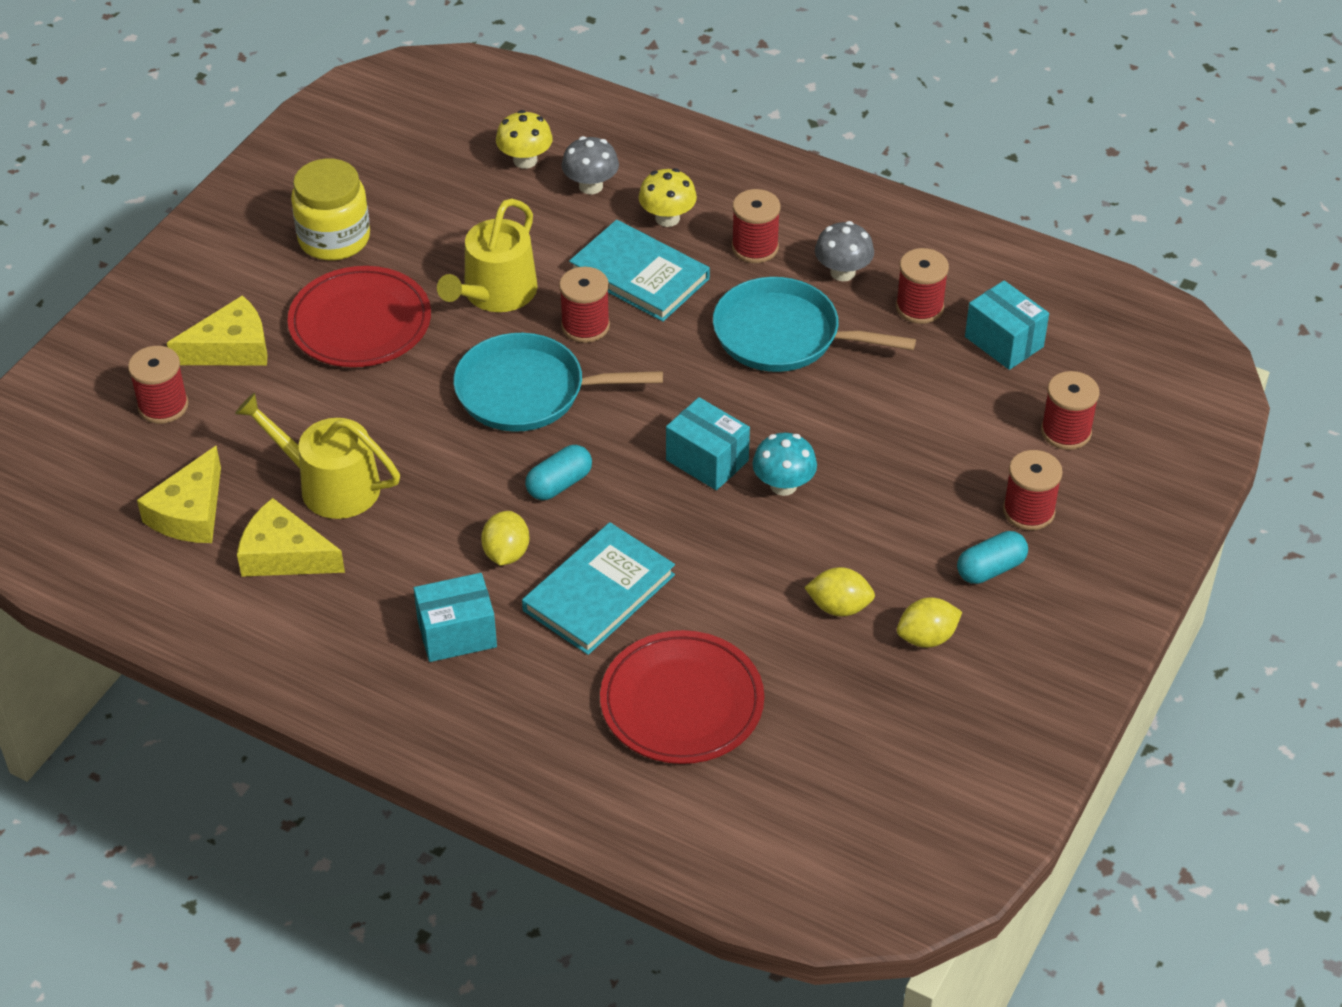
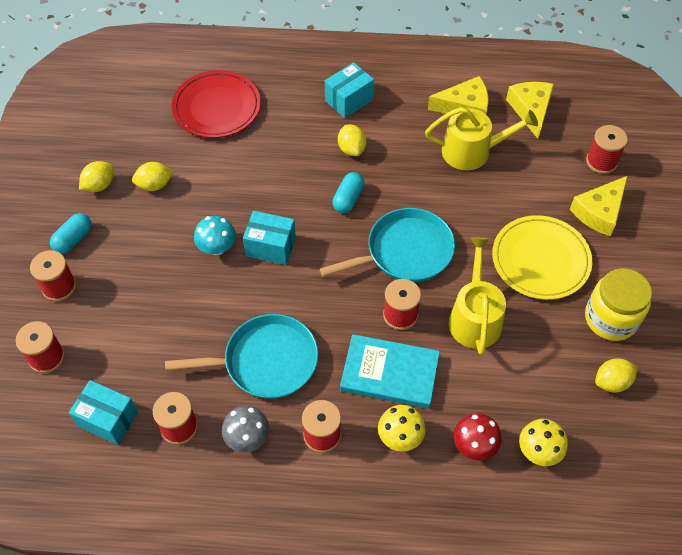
camera: 155 degrees right, 10 degrees up
(360, 323) = (540, 260): red plate -> yellow plate
(392, 186) = (612, 382): none -> yellow lemon
(590, 186) = (474, 445): grey mushroom -> red mushroom
(599, 593) = (289, 146): turquoise book -> none

